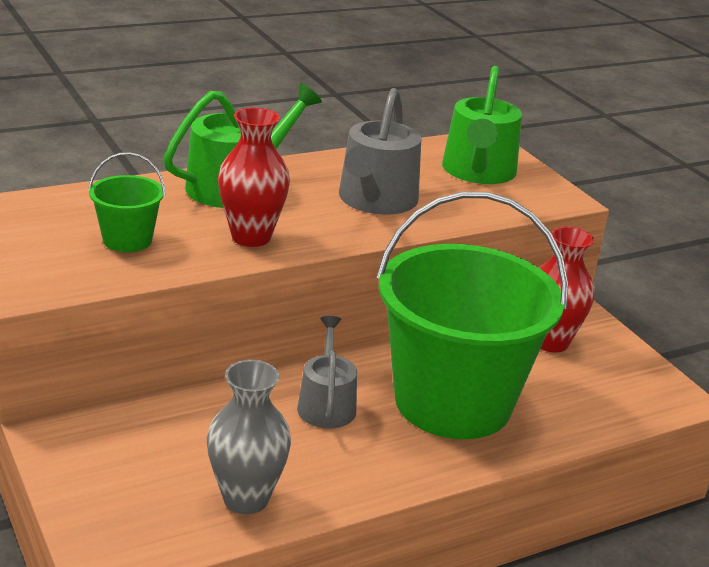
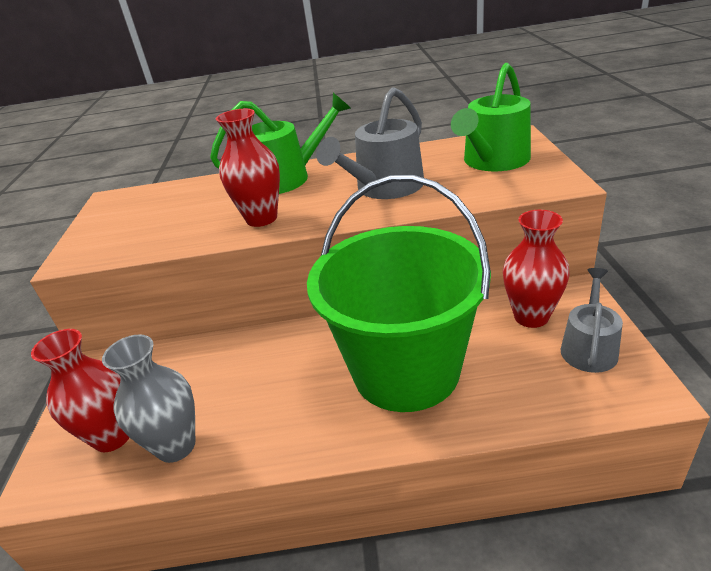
camera: 30 degrees right, 5 degrees up
(127, 240) = (173, 220): green bucket -> none
(156, 501) = (113, 436): none -> red vase
(326, 404) = (298, 361): grey watering can -> grey watering can (589, 347)

